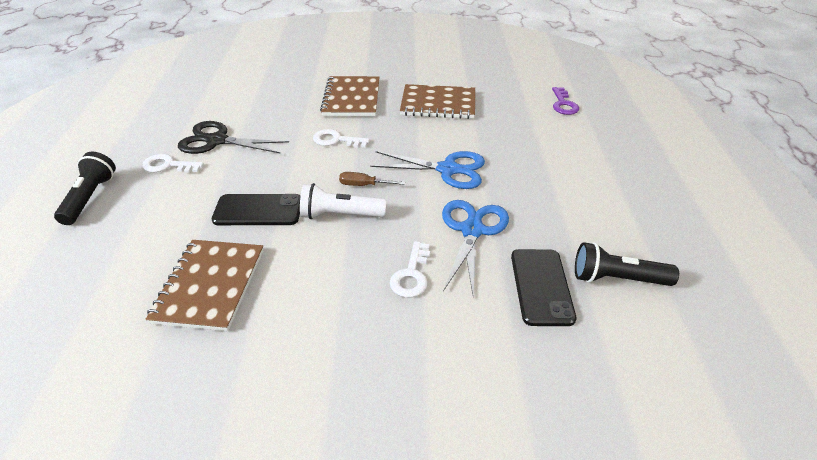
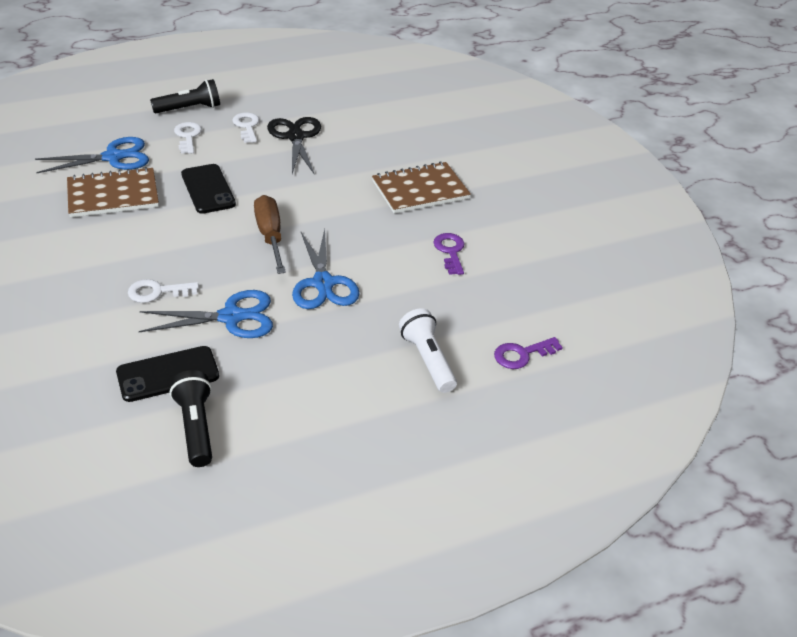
camera: 65 degrees right, 0 degrees up
(129, 275) = (113, 157): none -> blue scissors
(336, 140) = (335, 201): white key -> white key (188, 136)
(340, 215) = (220, 233): white flashlight -> white flashlight (427, 360)
(364, 185) = (270, 236): brown screwdriver -> brown screwdriver, size x1.78
(438, 104) = (450, 251): brown notebook -> purple key

